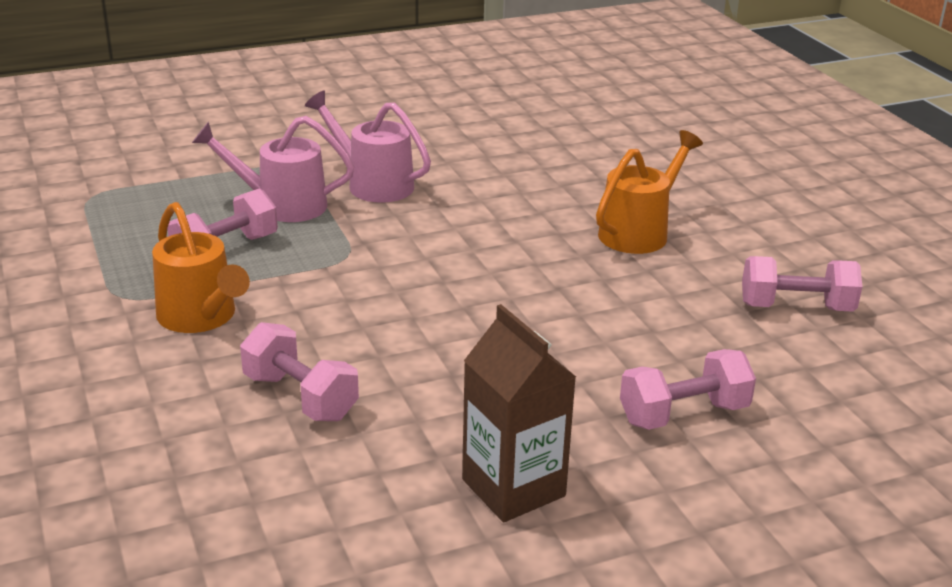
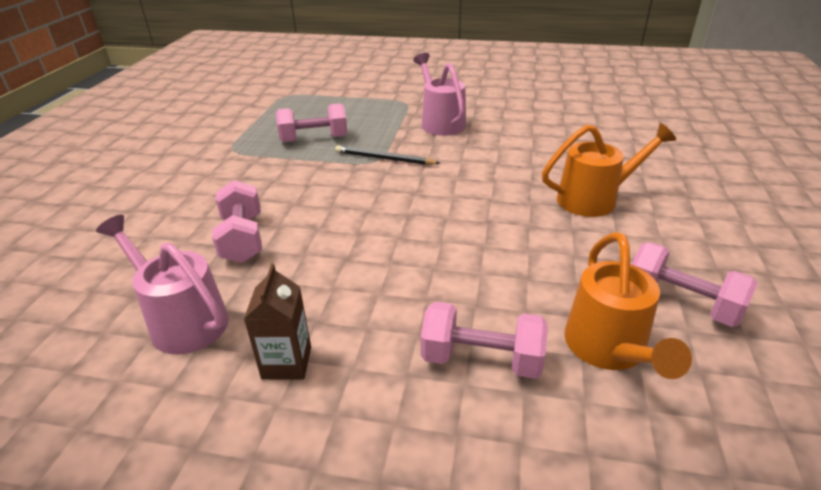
camera: 35 degrees right, 5 degrees up
(202, 318) = (254, 173): orange watering can -> orange watering can (609, 350)
(281, 205) = (373, 122): pink watering can -> pink watering can (182, 320)
(356, 250) = (384, 159): none -> black pencil
(513, 488) = (287, 363): brown carton -> brown carton, size x0.65

